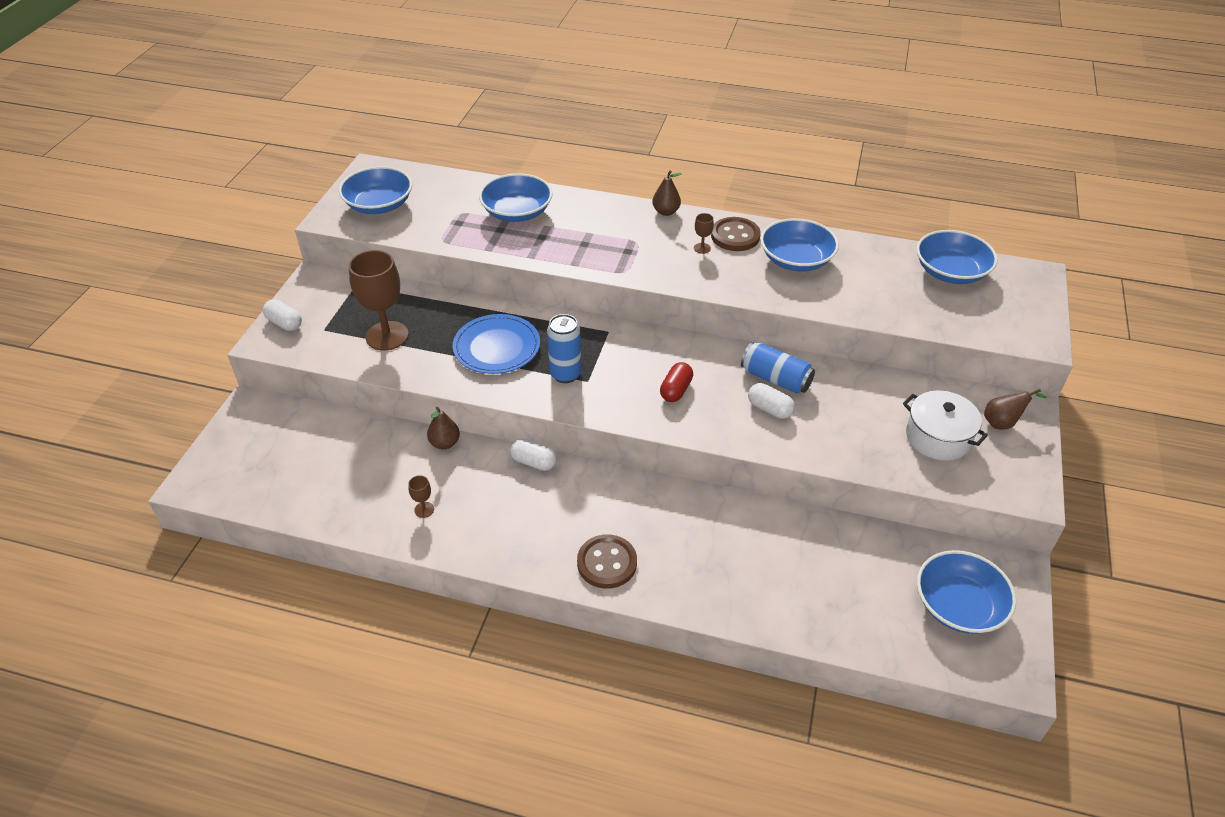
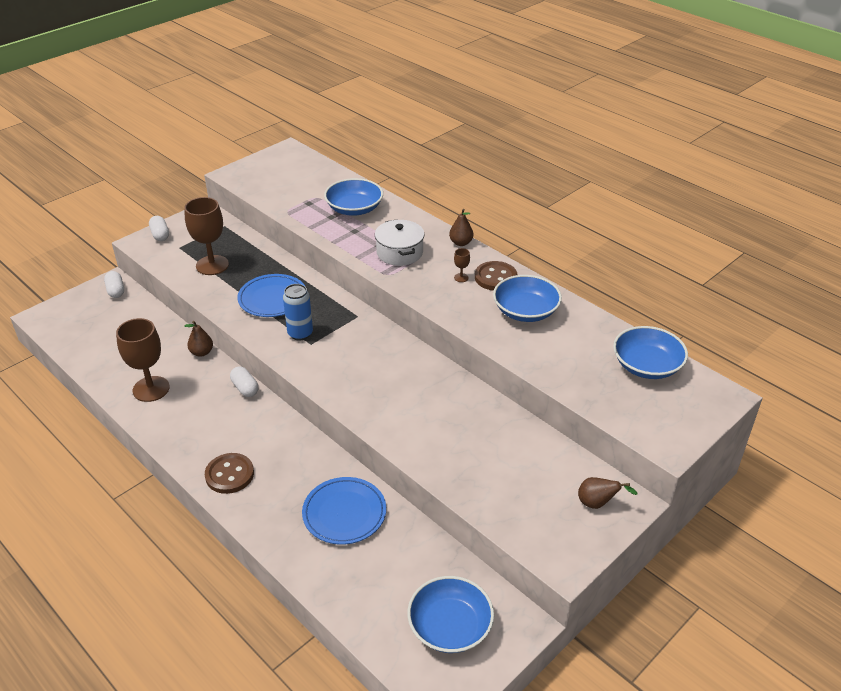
camera: 30 degrees right, 5 degrees down
(379, 205) = (269, 175): blue bowl -> none
(424, 509) = (151, 389): brown goblet -> brown goblet, size x2.41
(676, 390) = (365, 374): red capsule -> none
(762, 546) = (344, 513): none -> blue plate
(769, 409) = (419, 415): white capsule -> white capsule (116, 291)
(775, 379) = (446, 396): blue can -> none
(938, 437) = (531, 490): white pot -> white pot (399, 253)

